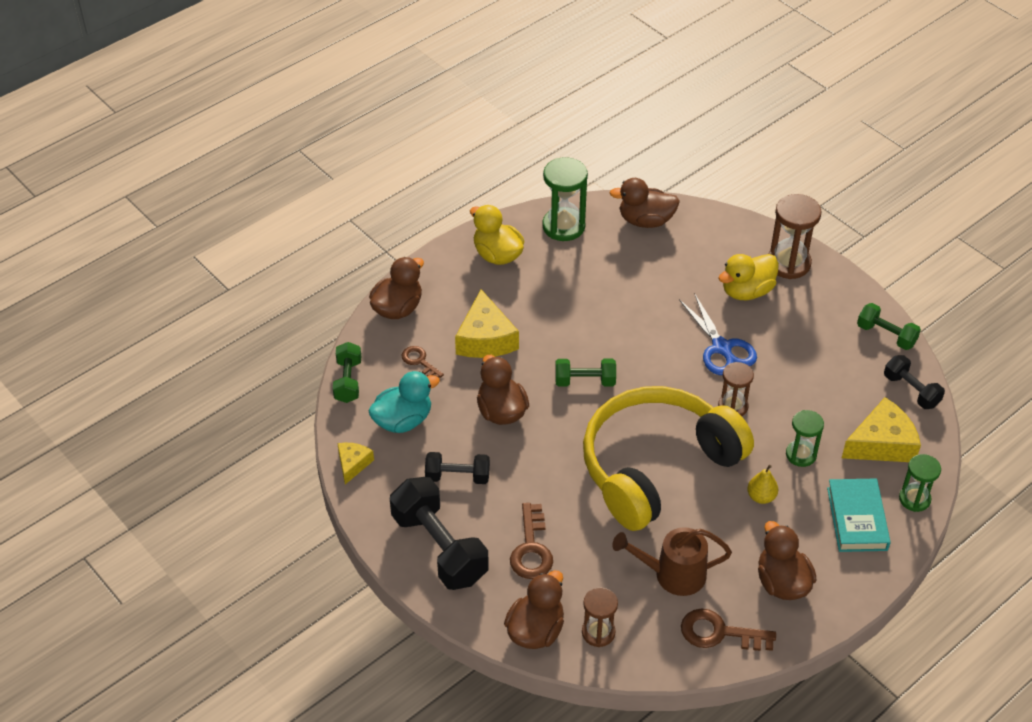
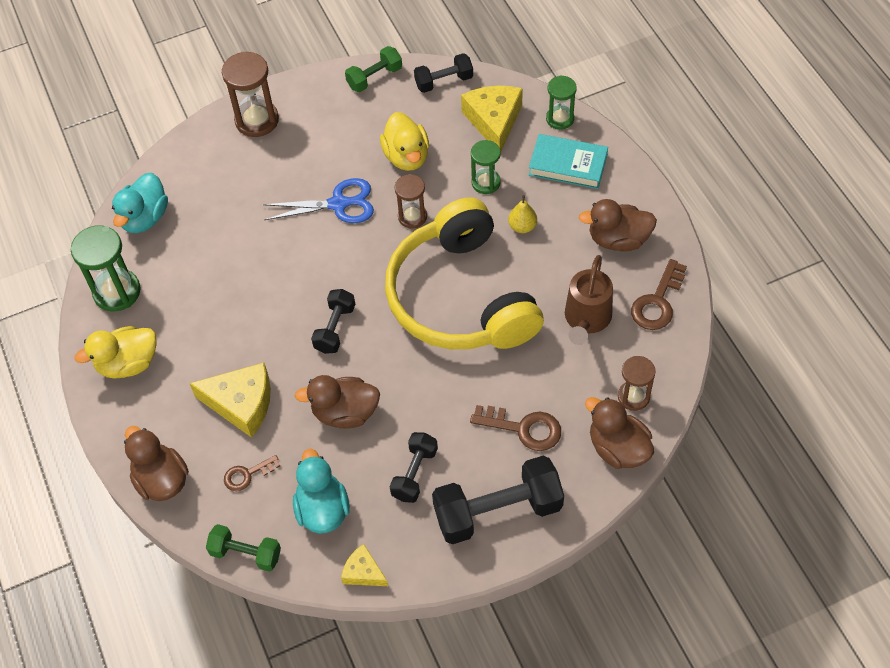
camera: 70 degrees left, 10 degrees up
(585, 381) = (335, 328): green dumbbell -> black dumbbell
(645, 221) = (145, 218): brown duck -> turquoise duck
(747, 291) = (277, 163): yellow duck -> yellow duck (406, 157)

